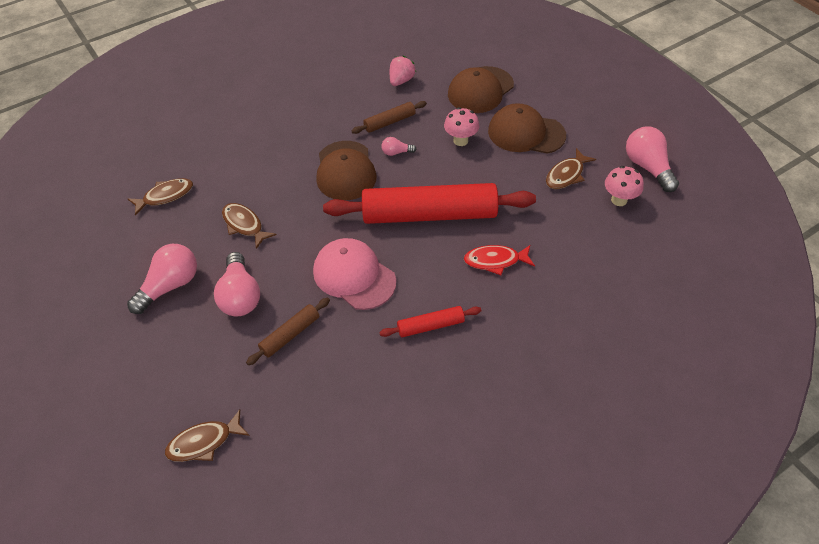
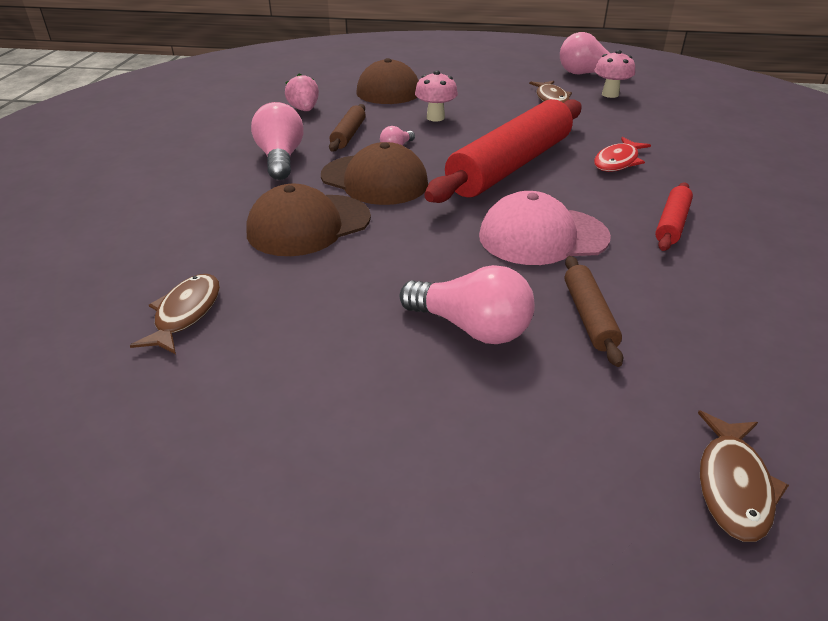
camera: 50 degrees left, 15 degrees down
(170, 286) = (367, 384): pink light bulb -> pink light bulb (280, 159)
(244, 225) = (349, 273): brown fish -> none
(526, 133) = (475, 93): brown cap -> brown cap (308, 225)

